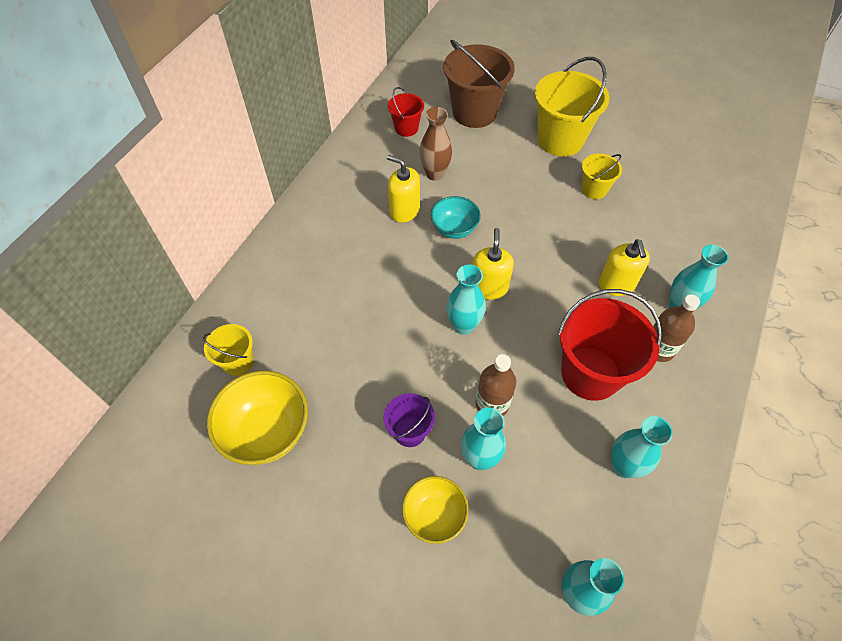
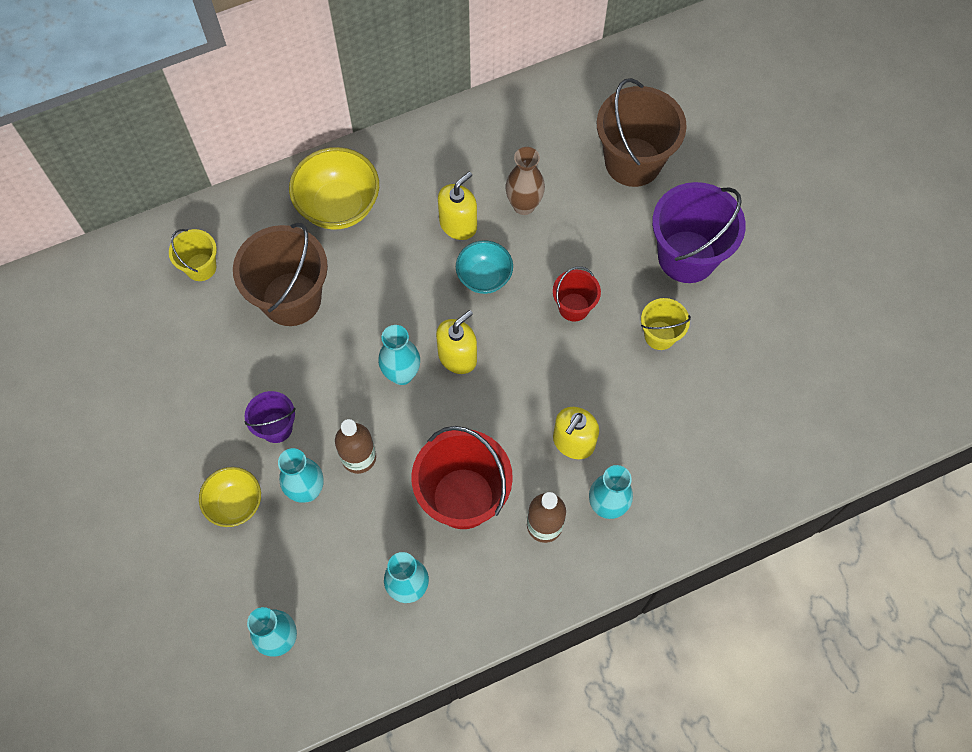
camera: 40 degrees right, 10 degrees up
(267, 431) = (175, 343): yellow bowl -> yellow bowl (338, 206)
(332, 334) = (291, 299): none -> brown bucket
(404, 210) = (458, 224): yellow soap dispenser -> yellow soap dispenser turned 60 degrees clockwise
(406, 128) = (546, 133): red bucket -> red bucket (574, 307)
(560, 140) = (687, 256): yellow bucket -> purple bucket

